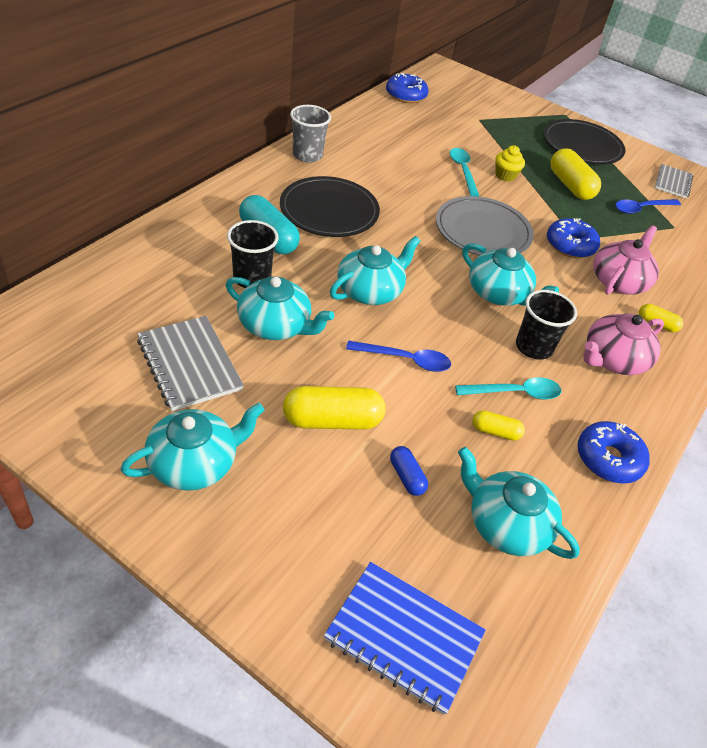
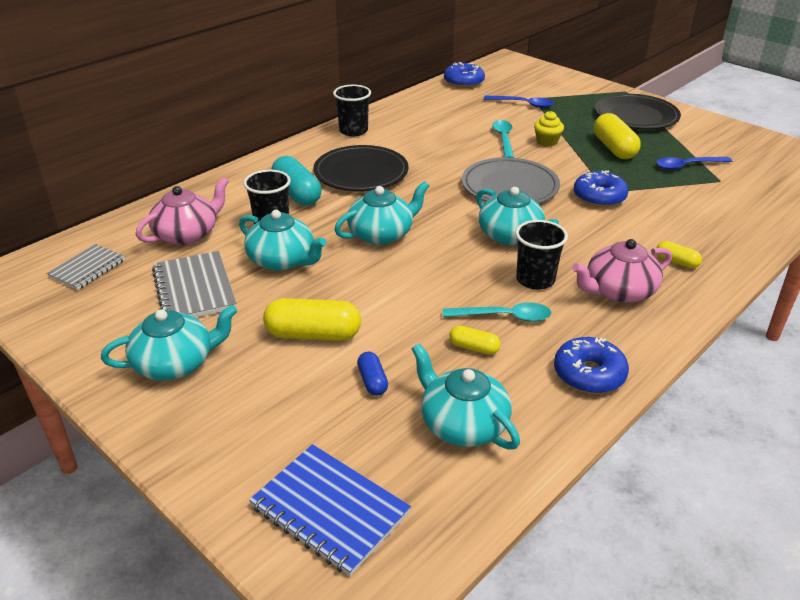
camera: 15 degrees right, 10 degrees down
(307, 155) = (353, 131): grey cup -> black cup
(405, 360) = (400, 288): blue spoon -> blue spoon (523, 104)
(618, 281) = (644, 226): pink teapot -> pink teapot (187, 234)
(672, 183) = (729, 143): grey notebook -> grey notebook (87, 268)

